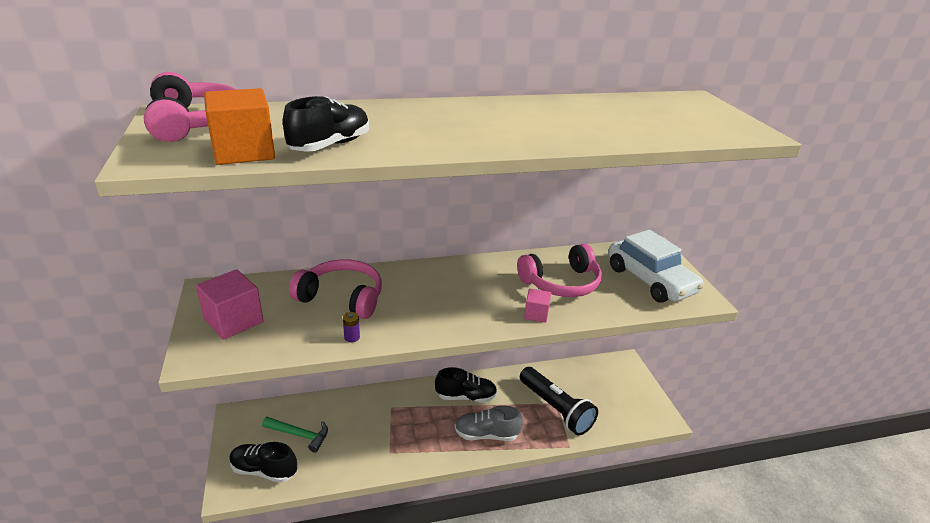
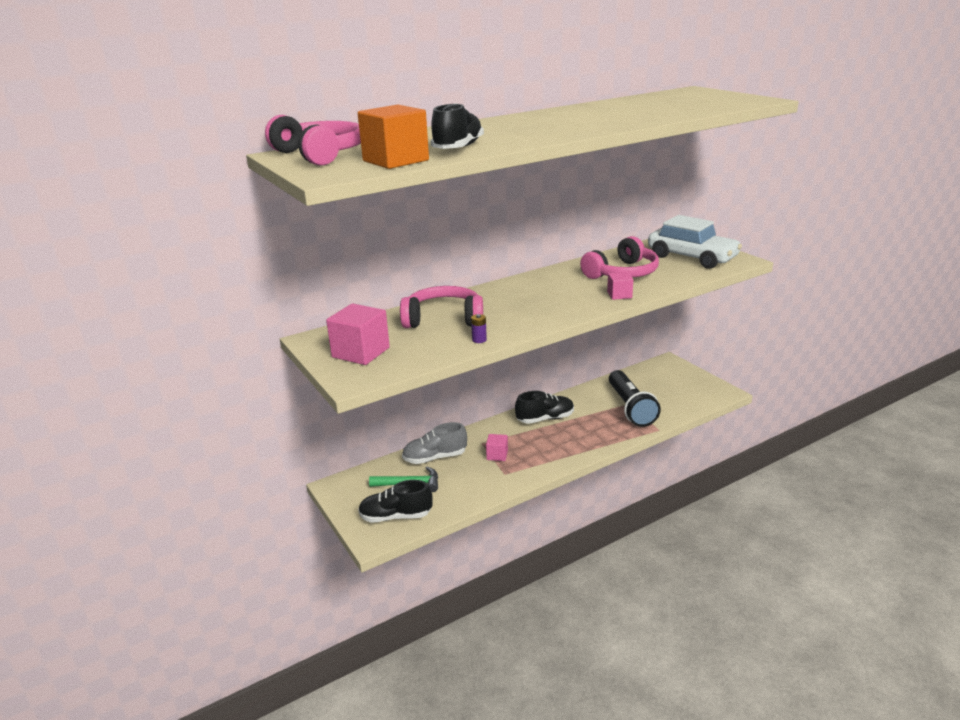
camera: 15 degrees left, 5 degrees down
(396, 426) = (497, 455): none -> pink cube
(486, 434) = (582, 440): grey shoe -> grey shoe (435, 458)
(555, 409) = (630, 408): black flashlight -> black flashlight turned 45 degrees clockwise

